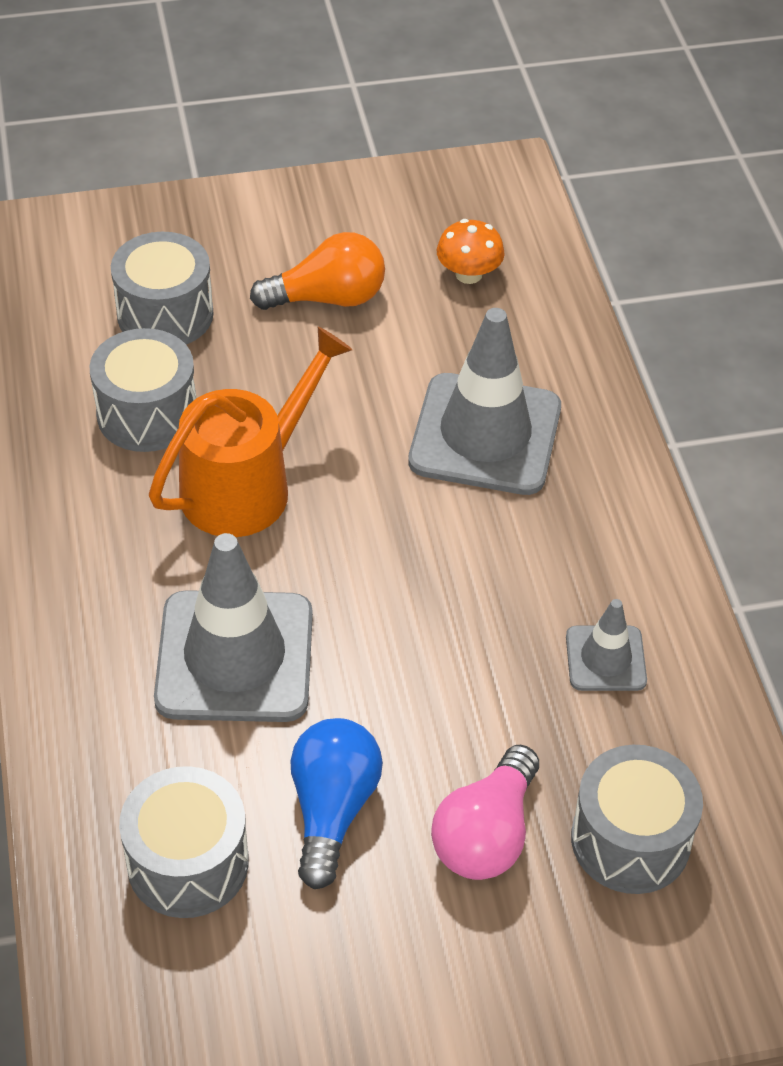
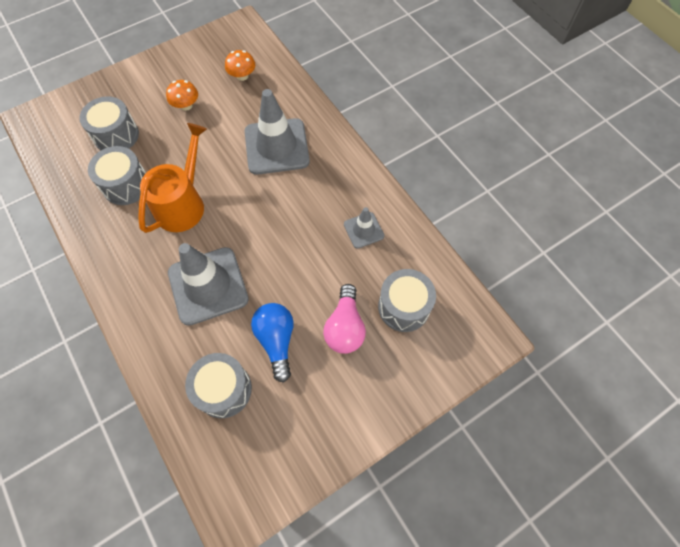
camera: 20 degrees left, 15 degrees up
(328, 298) = (186, 105): orange light bulb -> orange mushroom

